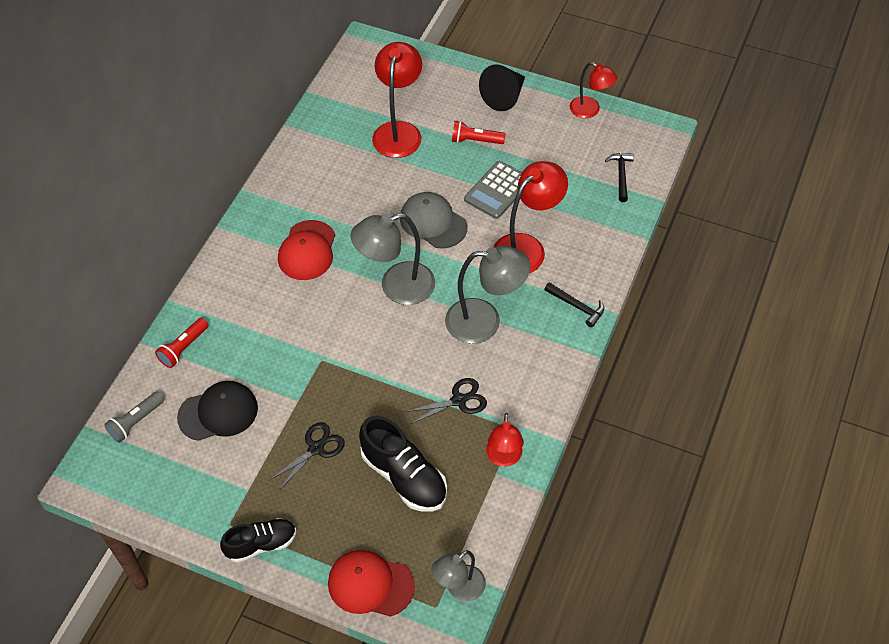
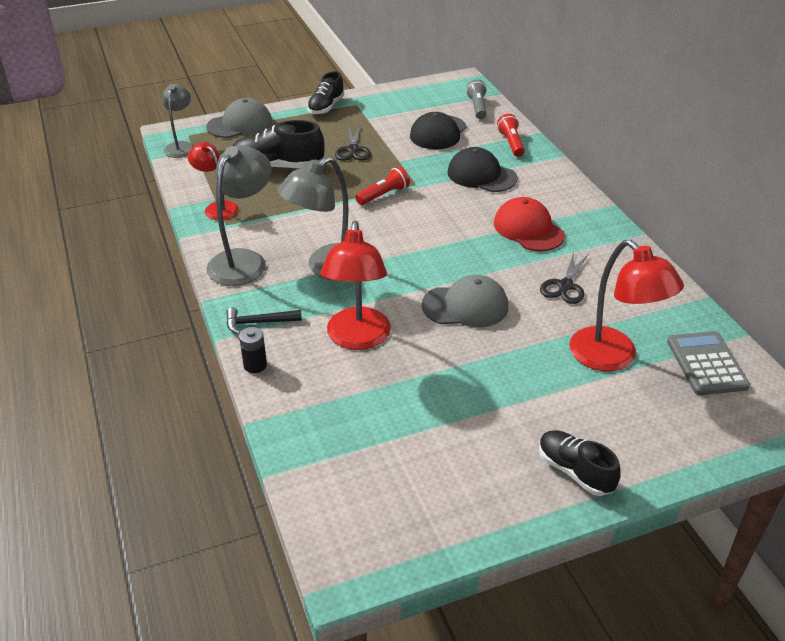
camera: 135 degrees right, 15 degrees down
(260, 329) = (481, 175): none -> black cap
(370, 584) = (240, 124): red cap -> grey cap
(396, 287) = (427, 248): grey lamp -> grey lamp (243, 260)
(458, 400) = (287, 216): black scissors -> black scissors (565, 286)
(475, 141) = (533, 400): red flashlight -> red flashlight (383, 195)
(497, 190) = (447, 368): grey calculator -> grey calculator (706, 364)
(504, 97) = (575, 471): black cone -> black shoe
(590, 110) = (462, 530): red lamp -> none
(608, 274) = (255, 365): none -> black battery
(621, 175) = (340, 472): black hammer -> none

